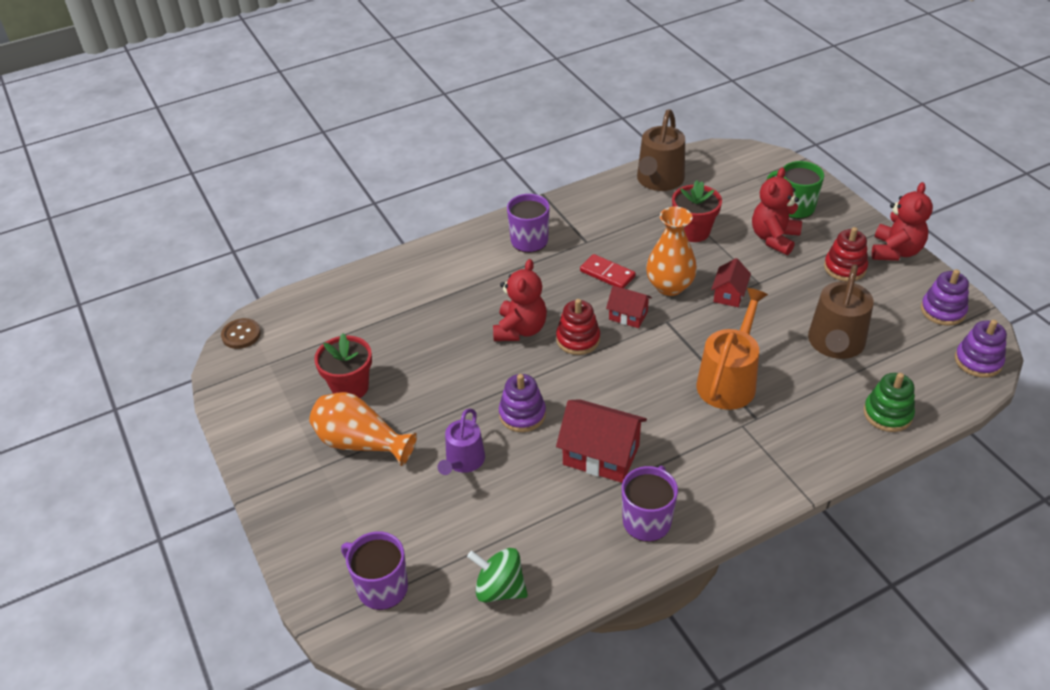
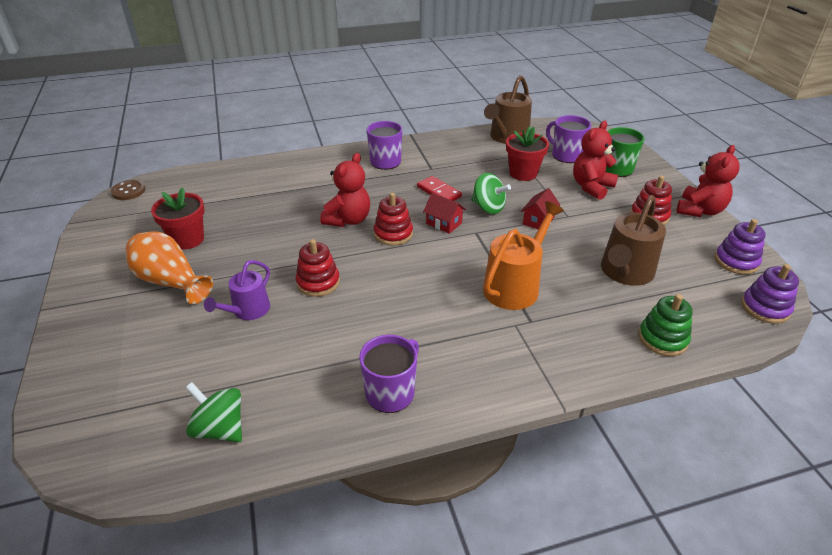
camera: 10 degrees right, 5 degrees down
(381, 587) = (114, 405): purple mug -> purple mug (566, 155)
(522, 414) = (318, 282): purple stacking toy -> red stacking toy
(601, 455) = (372, 327): red house -> none
(669, 286) = (488, 208): orange vase -> green spinning top

